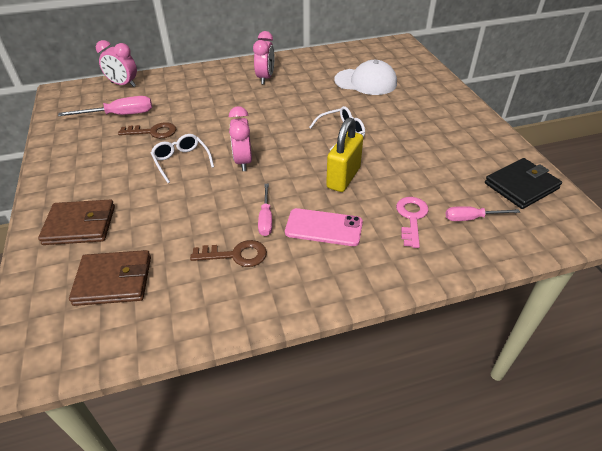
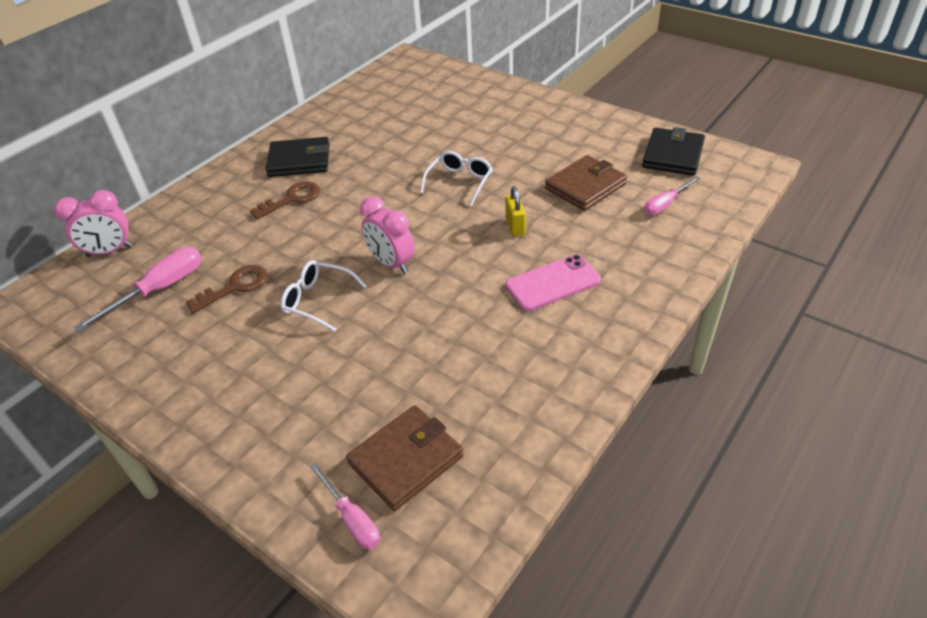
camera: 35 degrees left, 0 degrees up
(80, 225) = (286, 434): brown wallet -> brown wallet (585, 186)
(236, 255) = (501, 357): brown key -> brown key (292, 199)
(265, 78) = (299, 161): pink clock -> black wallet
(266, 219) = (488, 307): pink screwdriver -> pink screwdriver (352, 519)
(343, 178) = (515, 226): yellow padlock -> yellow padlock, size x0.57
(366, 82) = (421, 117): white cap -> none
(411, 218) = (618, 231): pink key -> none

